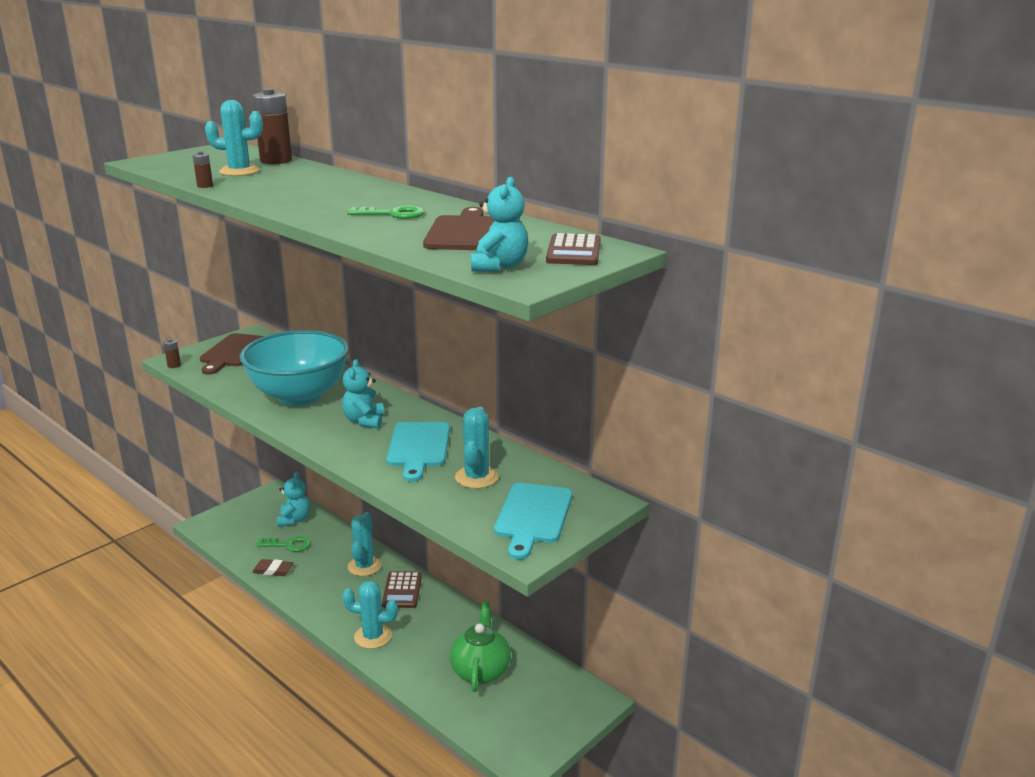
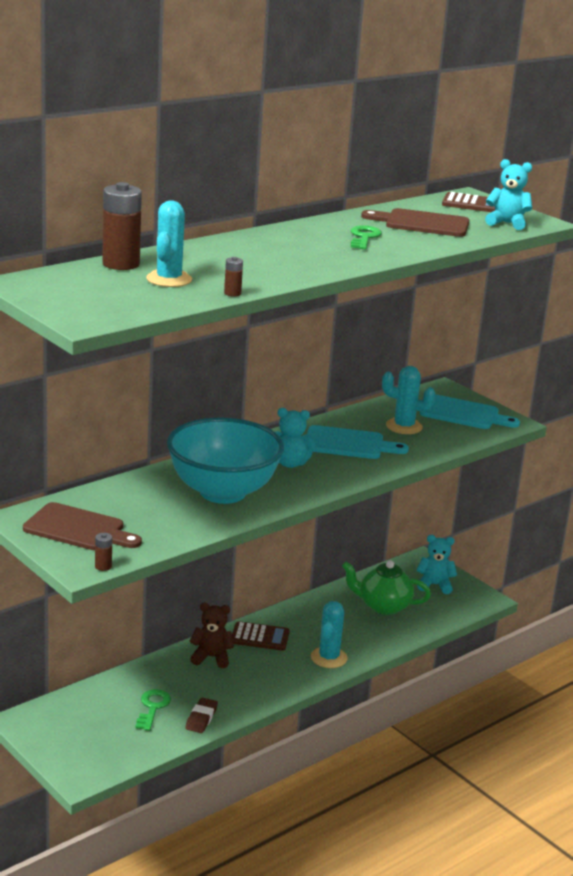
camera: 85 degrees left, 0 degrees up
(294, 520) = (98, 703): turquoise teddy bear -> turquoise teddy bear (434, 585)
(364, 566) = (211, 657): turquoise cactus -> brown teddy bear

